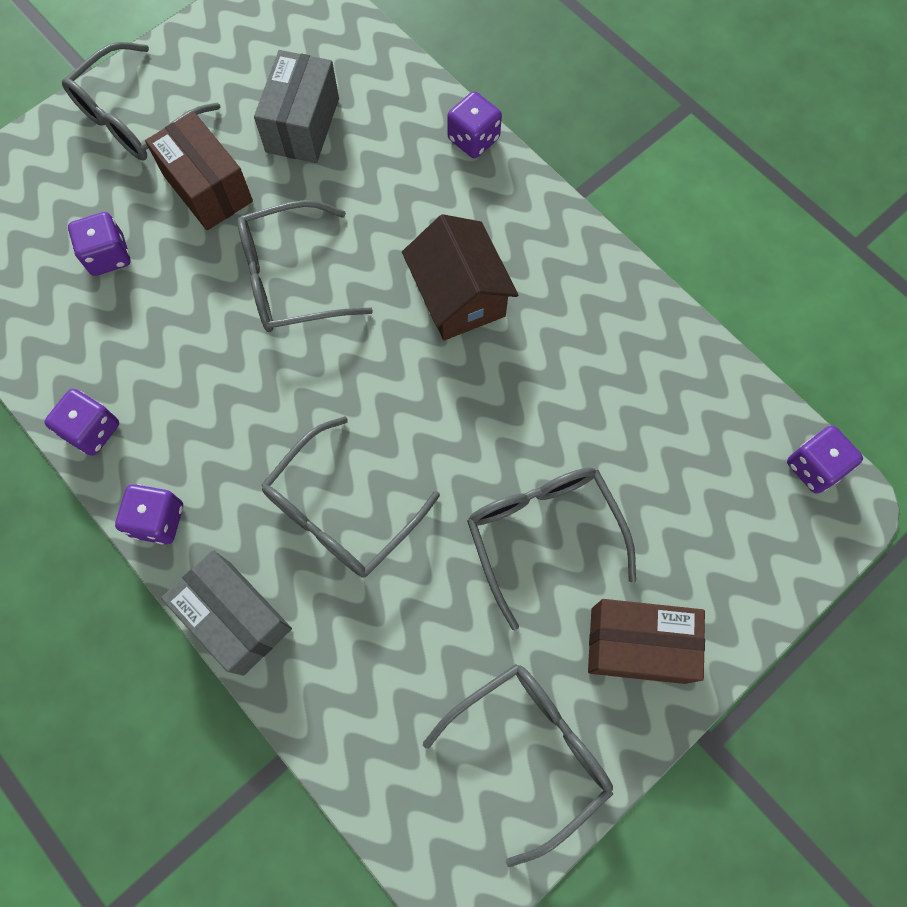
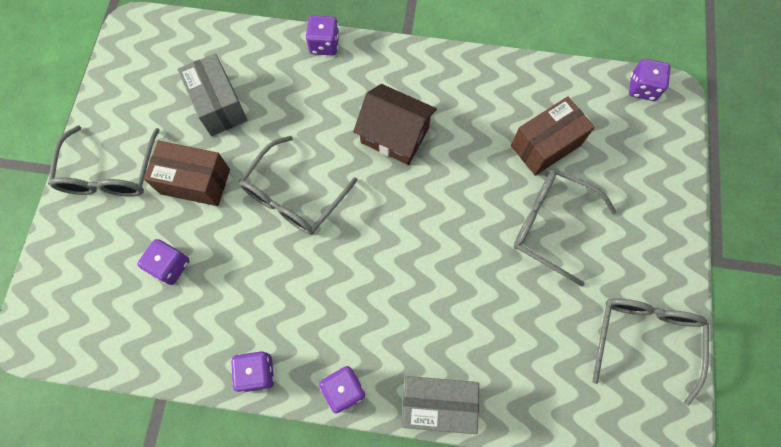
camera: 40 degrees left, 0 degrees up
(341, 512) = (439, 299): grey glasses -> none
(638, 645) = (644, 242): brown box -> brown box (545, 145)

